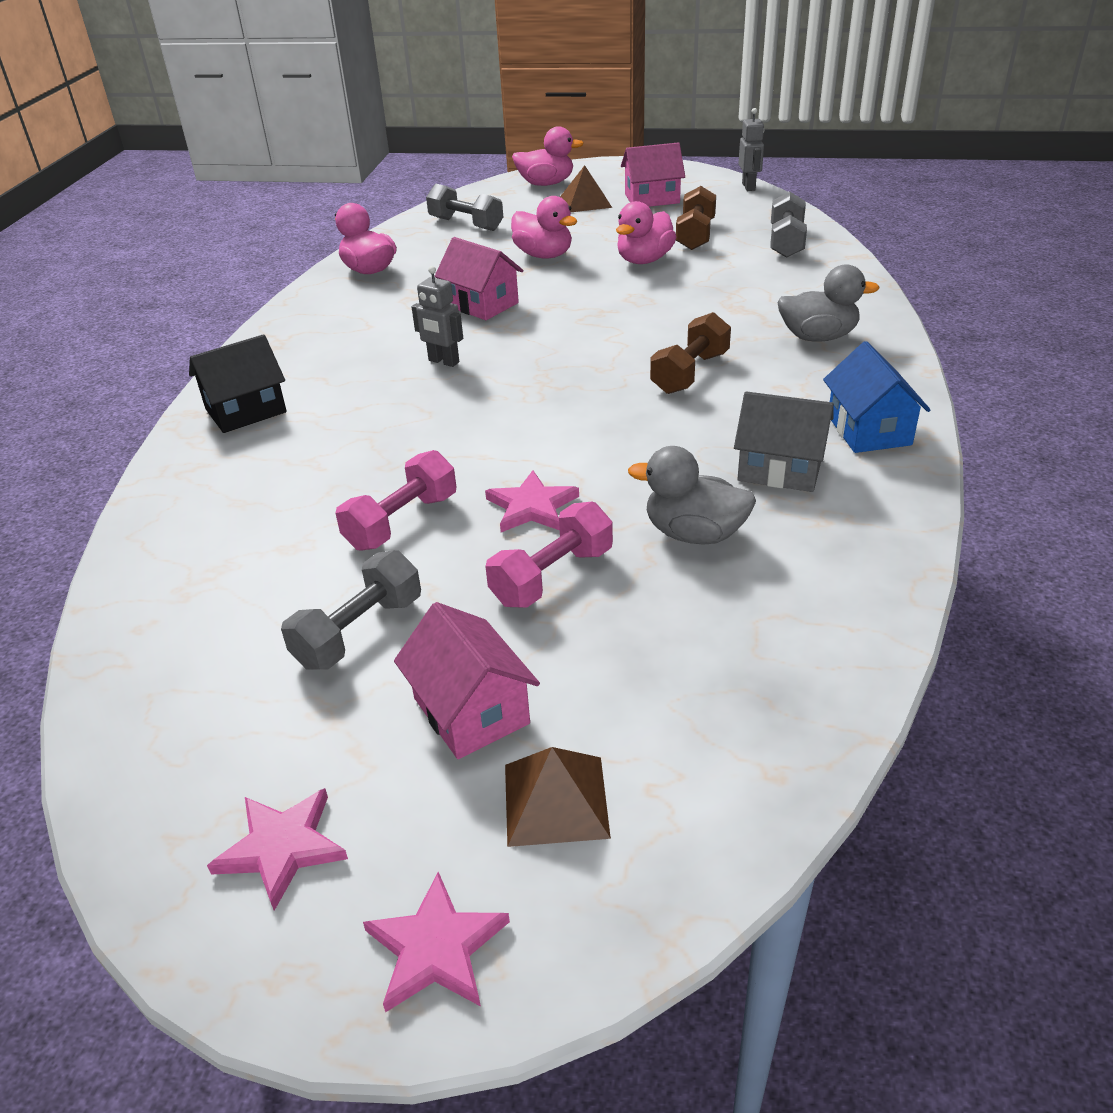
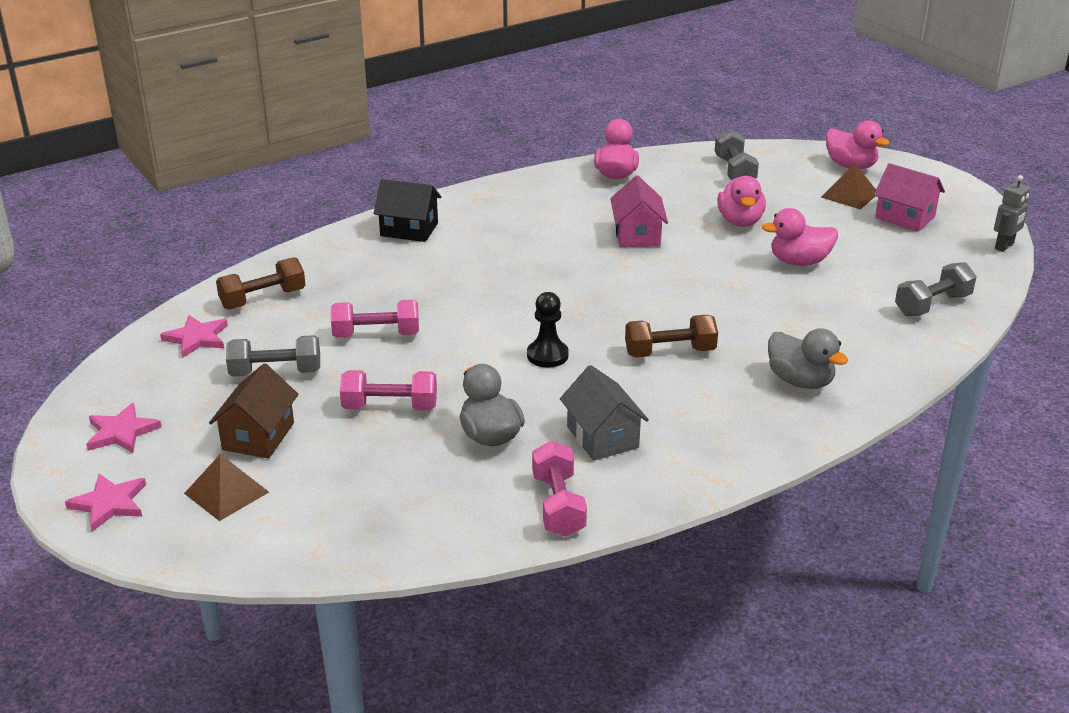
camera: 45 degrees right, 5 degrees down
(443, 361) = (549, 259): grey robot -> none
(471, 711) = (258, 436): pink house -> brown house
(532, 507) = (444, 368): pink star -> pink star (197, 338)
(601, 436) = (547, 355): none -> black pawn
(695, 235) = (875, 263): brown dumbbell -> brown dumbbell (263, 299)
(865, 547) = (558, 505): none -> pink dumbbell
(869, 430) = (701, 453): blue house -> none

